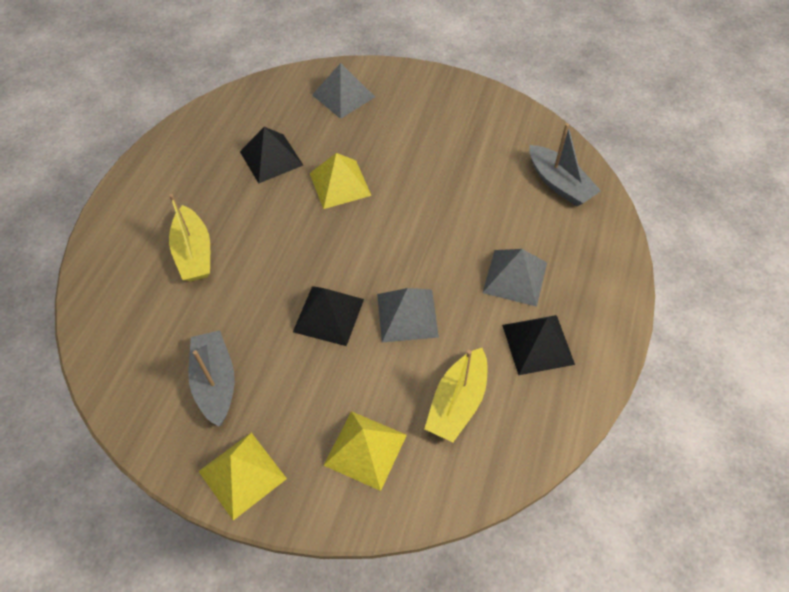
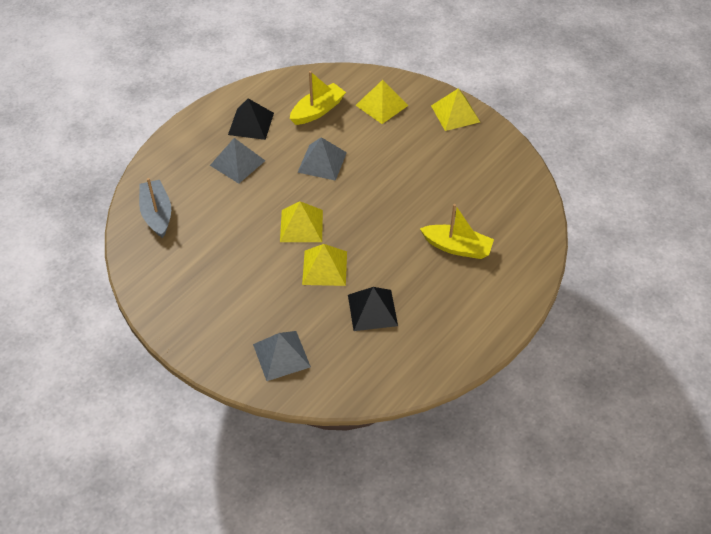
camera: 160 degrees left, 5 degrees down
(194, 253) = (457, 247): yellow boat -> yellow boat turned 105 degrees clockwise
(215, 382) = (460, 161): grey boat -> none
(328, 315) = (374, 177): black pyramid -> none
(389, 222) = (301, 225): none -> yellow pyramid

